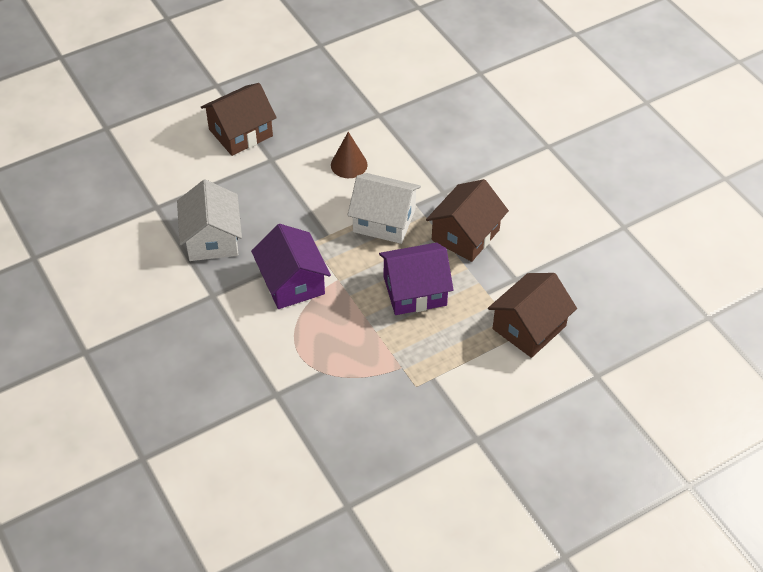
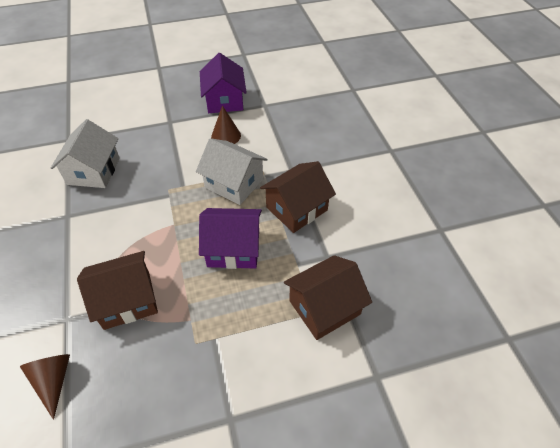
camera: 15 degrees right, 0 degrees up
(240, 133) = (158, 100): brown house -> brown house (127, 300)
(292, 282) = (135, 219): purple house -> purple house (224, 100)
(295, 447) = (53, 381): none -> brown cone

